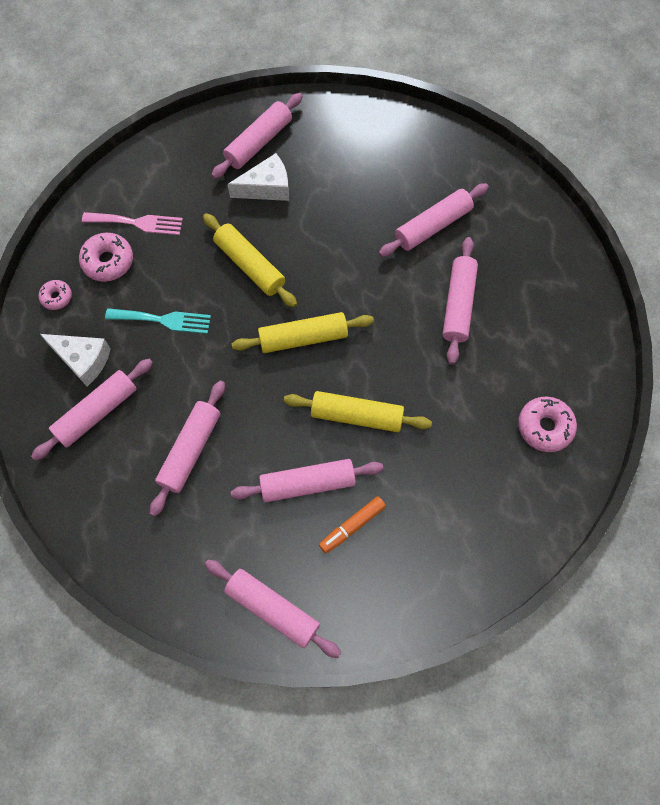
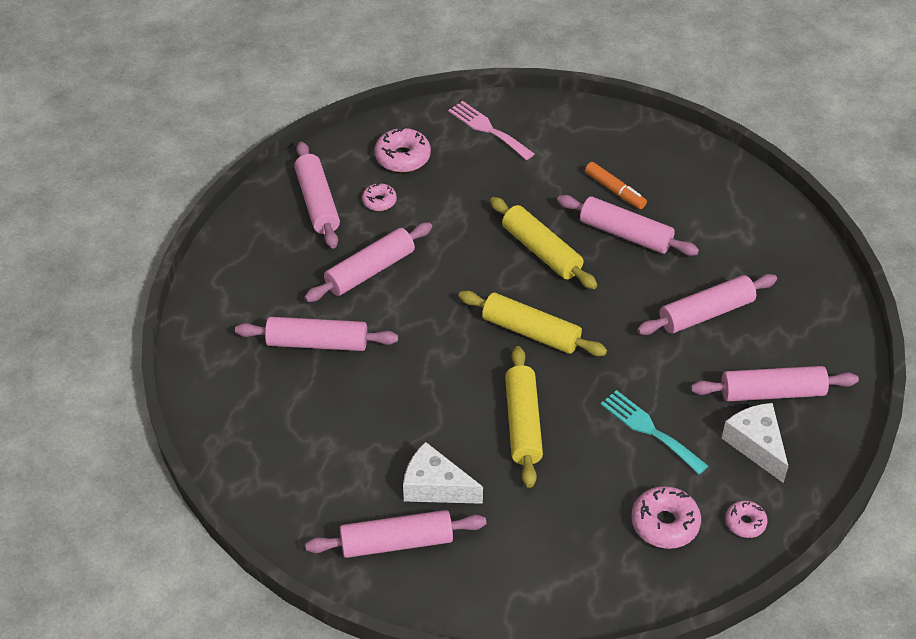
camera: 140 degrees left, 20 degrees down
(137, 223) = (603, 543): pink fork -> pink fork (488, 129)
(272, 609) = (720, 182): pink rolling pin -> pink rolling pin (317, 202)
(352, 526) = (615, 190): orange marker -> orange marker turned 45 degrees clockwise
(516, 369) = (379, 201): none -> pink donut

